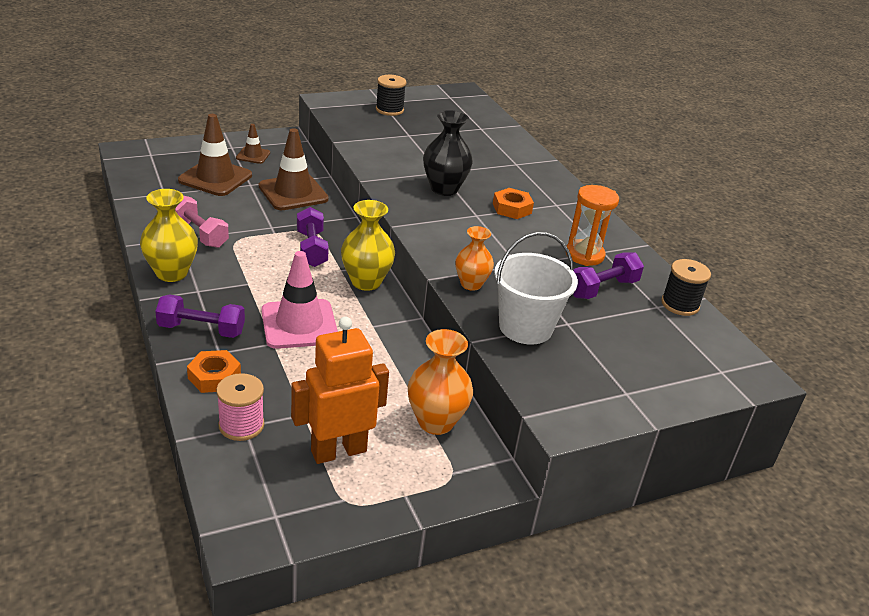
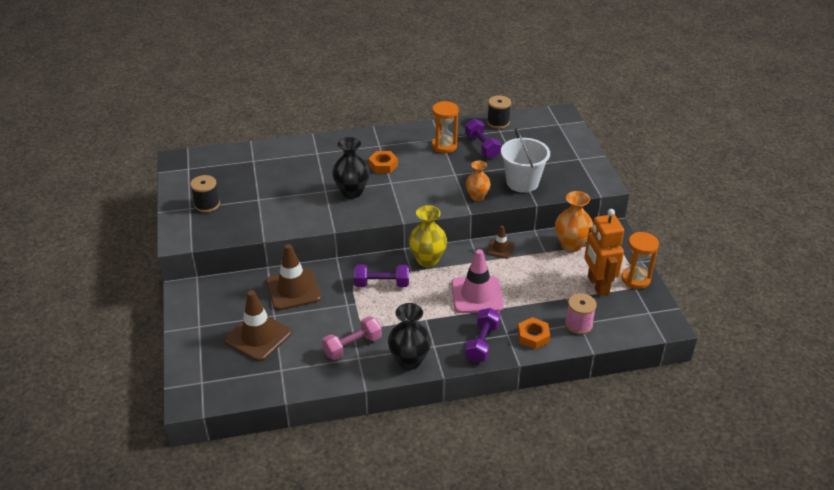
camera: 75 degrees left, 5 degrees up
(172, 273) = (409, 360): yellow vase -> black vase
(253, 155) = (219, 312): brown traffic cone -> brown traffic cone (500, 249)
(362, 502) = (635, 279): none -> orange hourglass

